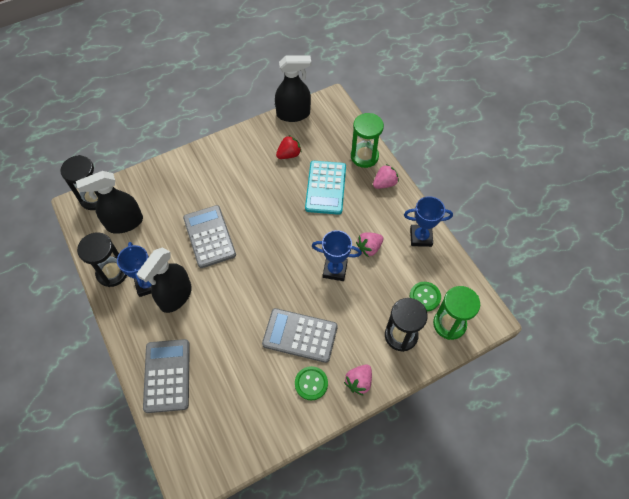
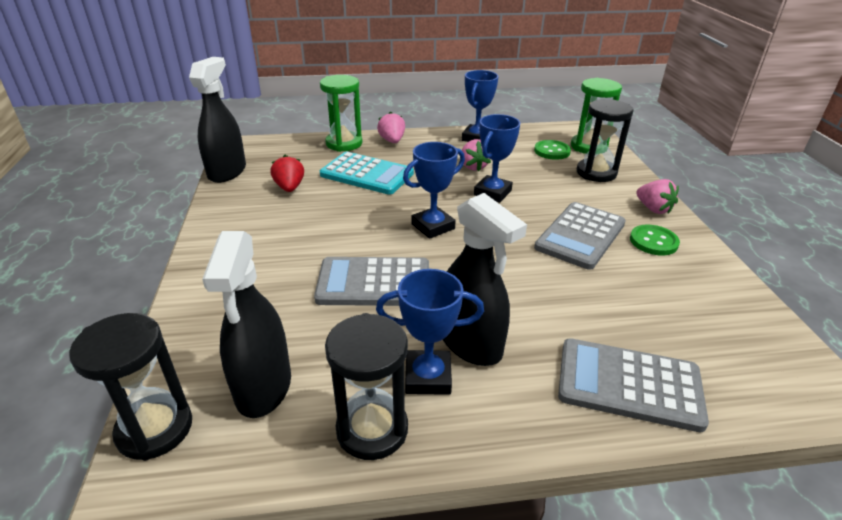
camera: 70 degrees left, 25 degrees down
(276, 247) = (433, 226): none -> blue trophy

